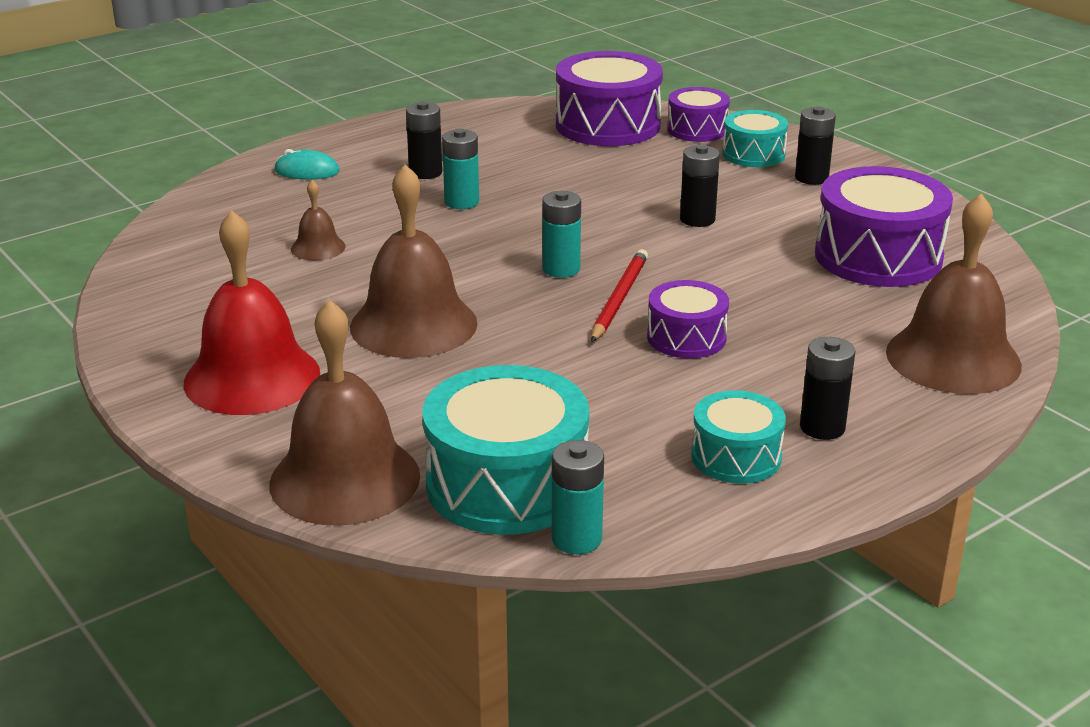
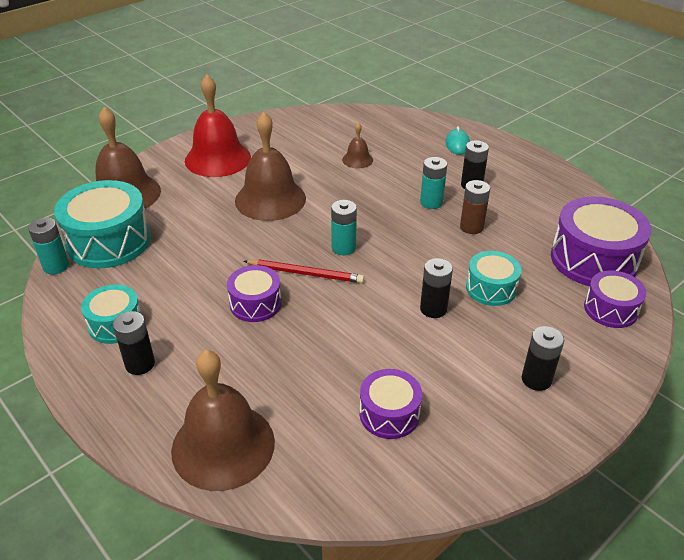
camera: 85 degrees right, 10 degrees up
(528, 182) = (471, 227): none -> brown battery
(753, 154) = (572, 343): turquoise drum -> turquoise drum (491, 288)
(878, 257) = (389, 414): purple drum -> purple drum, size x0.57

